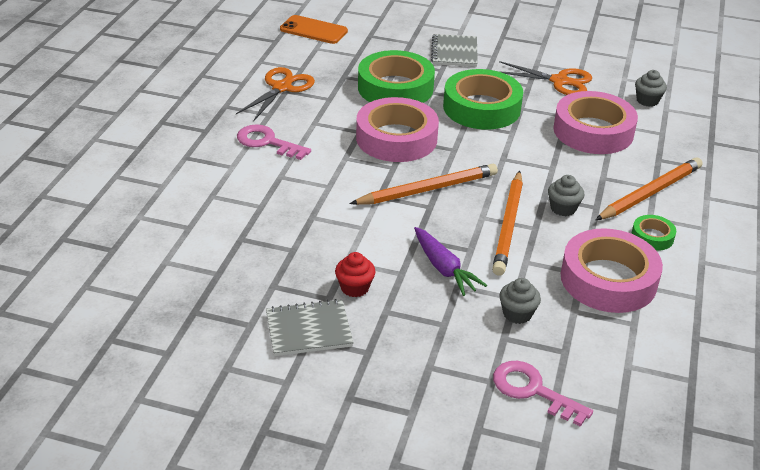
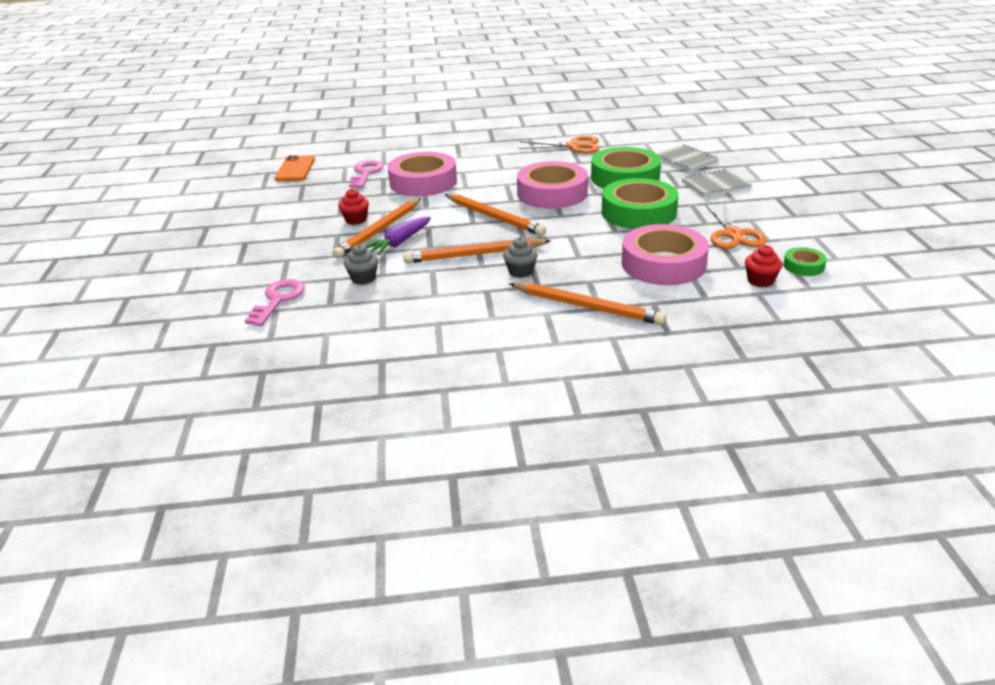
camera: 70 degrees right, 5 degrees down
(267, 142) = (499, 159): pink key -> pink key (366, 173)
(309, 330) = (304, 217): grey notebook -> grey notebook (685, 160)
(313, 30) = (670, 136): orange phone -> orange phone (295, 169)
(401, 276) = (379, 231): none -> orange pencil
(608, 279) = (434, 307): pink tape -> pink tape (423, 182)
(647, 100) = (760, 281): grey cupcake -> red cupcake
(652, 237) = (515, 318): green tape -> green tape (803, 266)

